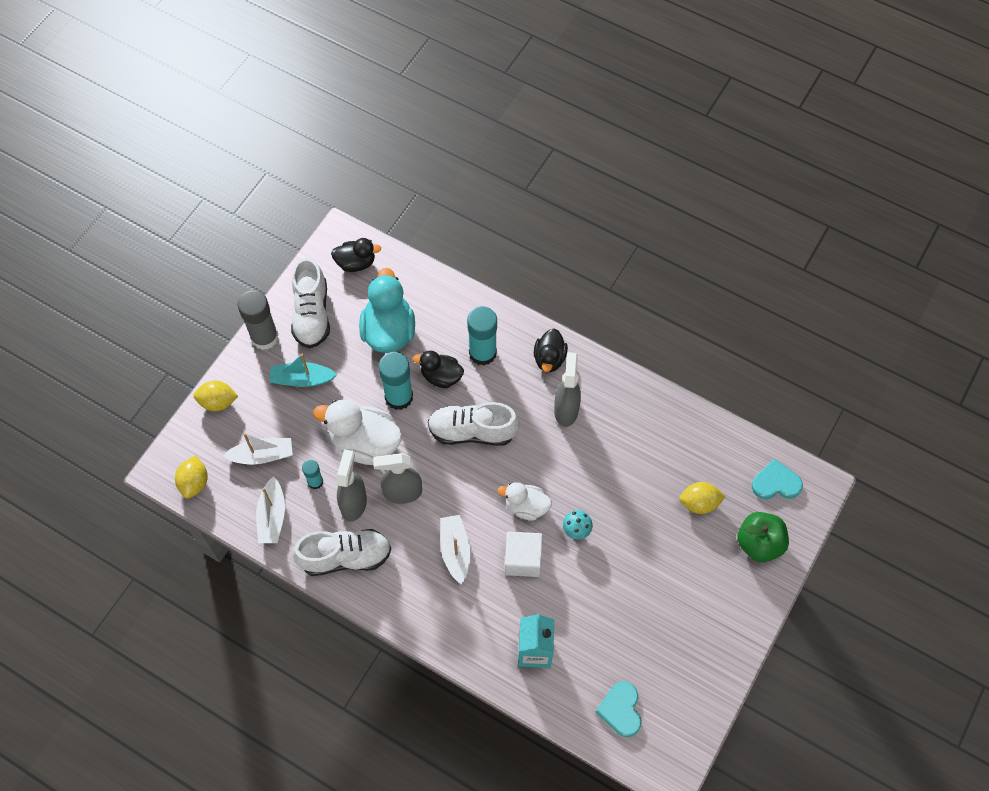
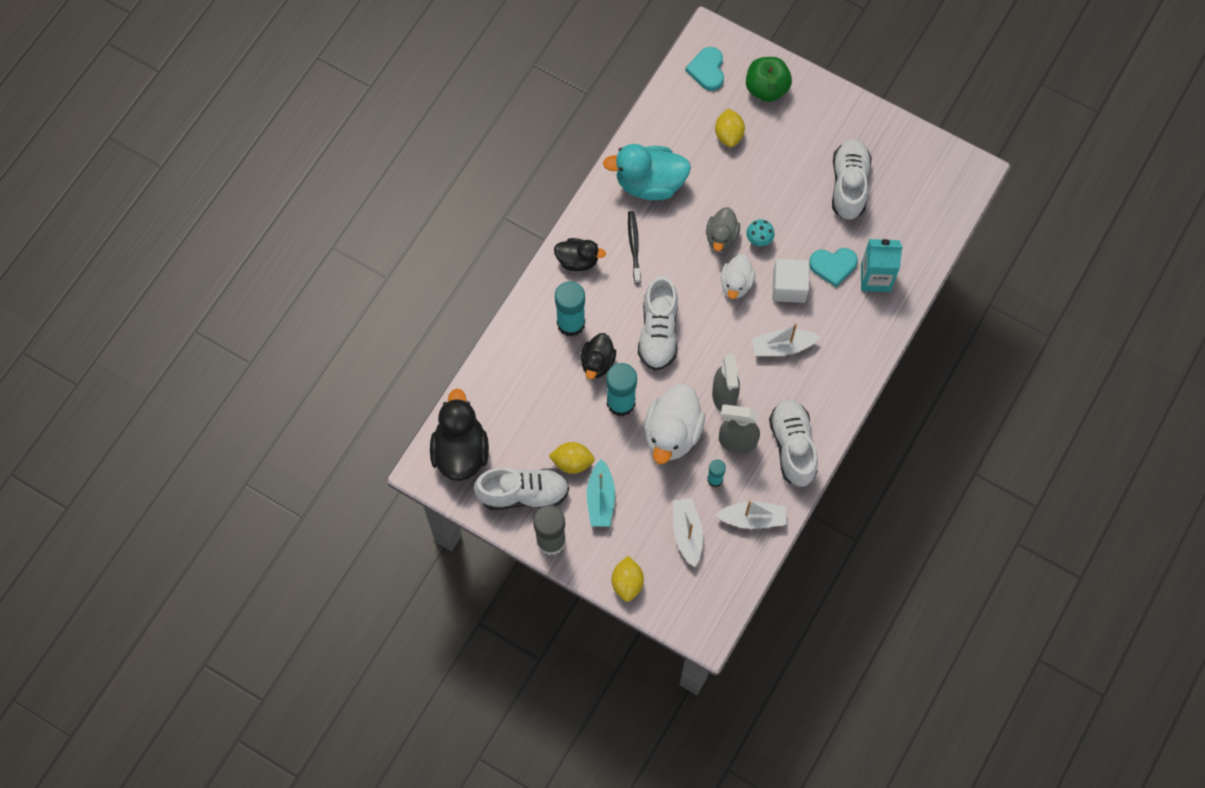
camera: 90 degrees left, 5 degrees up
(194, 482) = (718, 598): yellow lemon -> yellow lemon (572, 462)
(356, 263) = (460, 451): black duck -> black duck, size x1.67
(389, 331) = (545, 415): turquoise duck -> turquoise duck (649, 183)
(566, 410) = (634, 246): grey spray bottle -> black toothbrush
(579, 493) = (721, 237): none -> grey duck
(621, 710) = (924, 208): turquoise heart -> turquoise heart (833, 266)
(645, 627) = (849, 185): none -> white shoe

